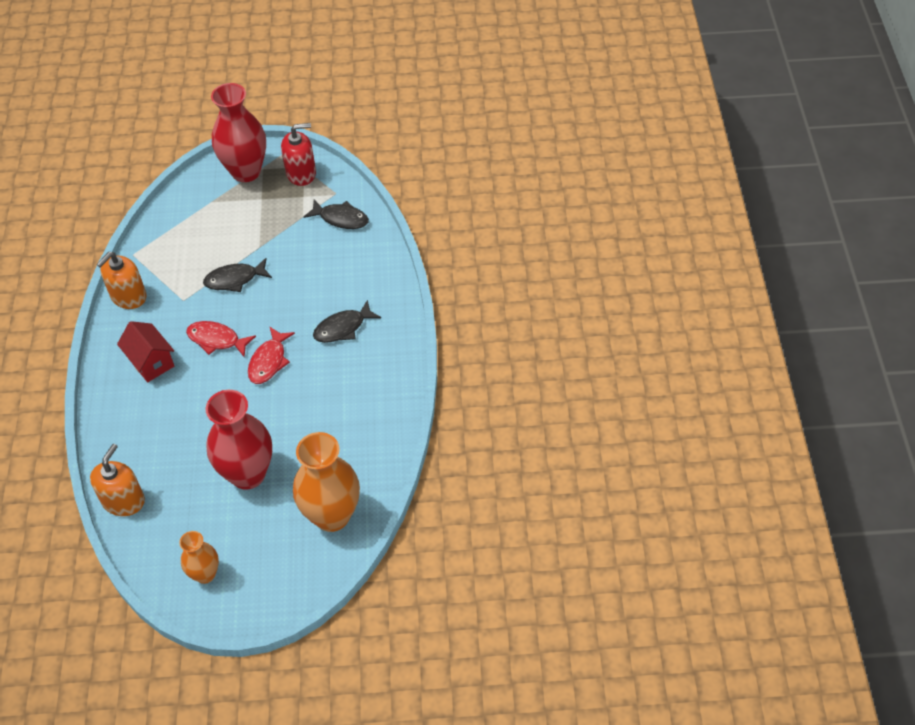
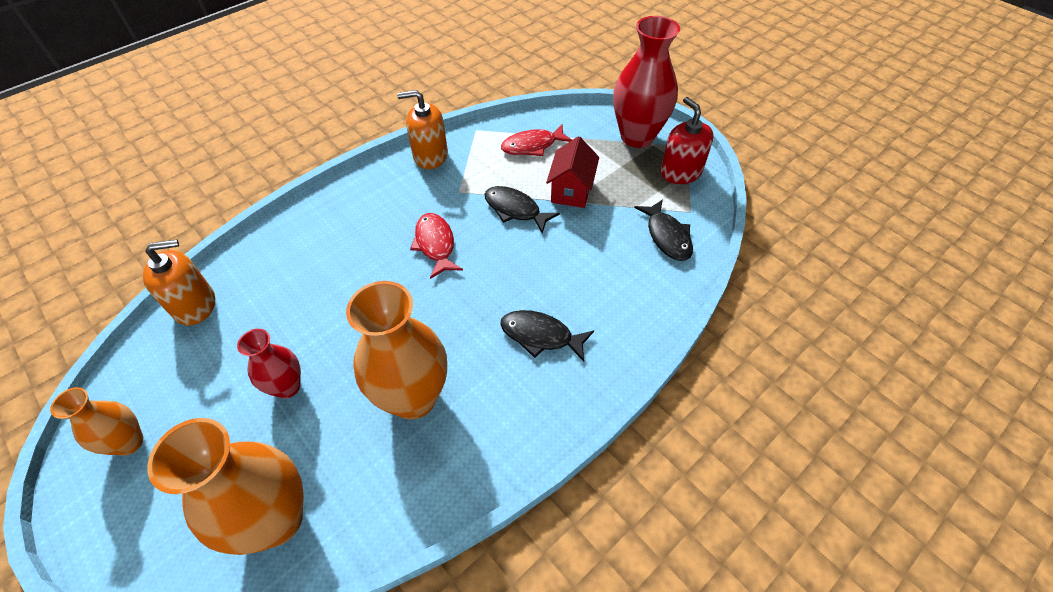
camera: 50 degrees right, 0 degrees up
(151, 362) = (371, 217): red house -> red house (571, 190)
(248, 474) = (287, 387): red vase -> red vase, size x0.55
(269, 361) = (444, 302): red fish -> red fish (532, 146)
(301, 173) = (680, 172): red soap dispenser -> red soap dispenser turned 150 degrees counterclockwise
(320, 413) = (413, 398): none -> orange vase

